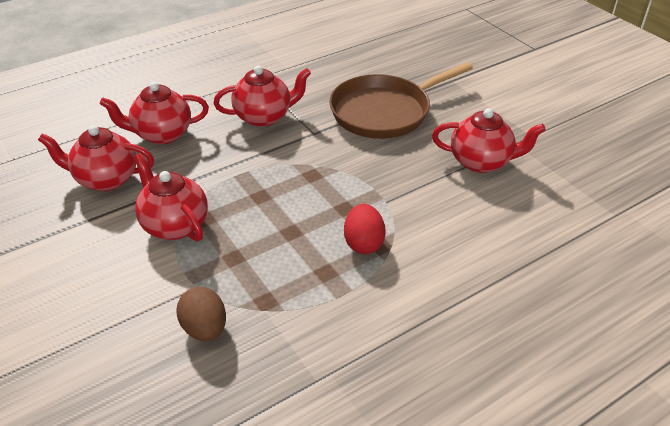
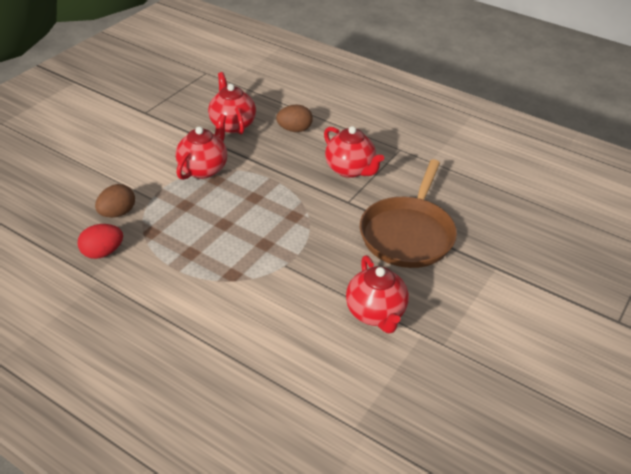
camera: 65 degrees right, 0 degrees up
(162, 134) = (294, 130): red teapot -> brown egg
(363, 243) = (230, 264): red egg -> red egg (103, 252)
(384, 112) = (408, 234): brown pan -> brown pan turned 105 degrees counterclockwise

